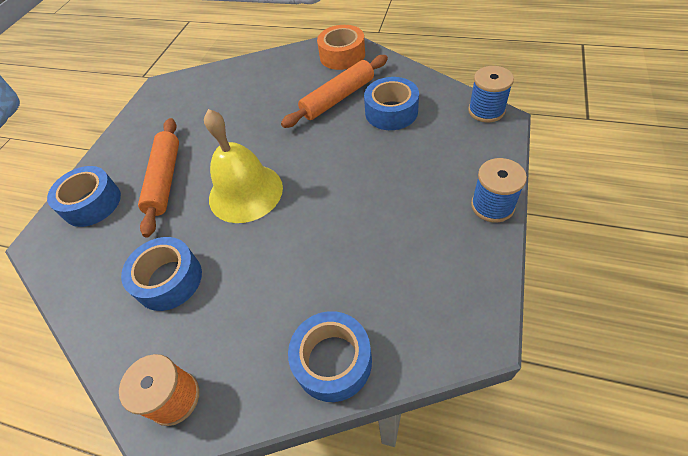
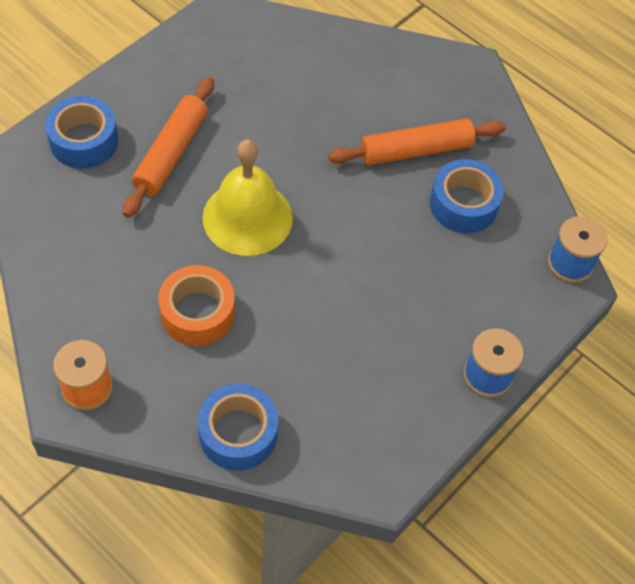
camera: 15 degrees right, 5 degrees up
(169, 280) = (127, 273): blue tape -> none
(342, 55) = (460, 88): orange tape -> orange tape (197, 313)

